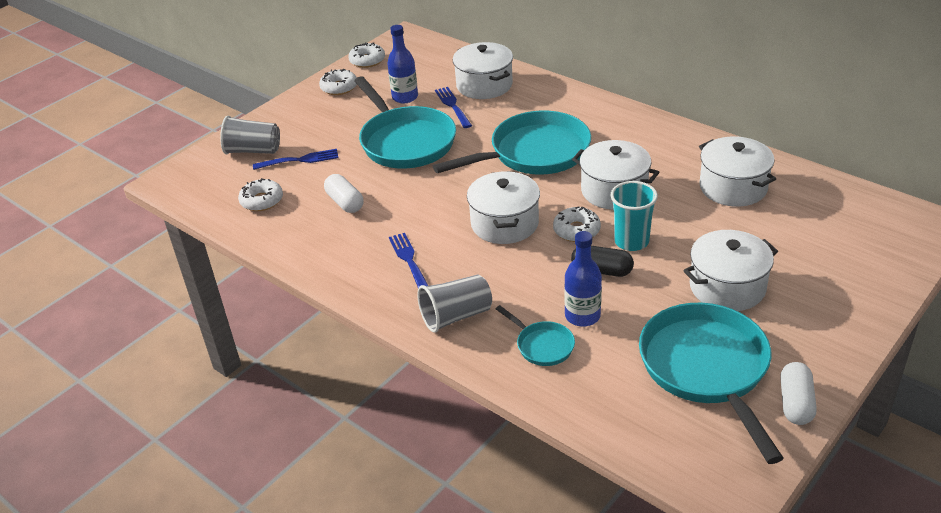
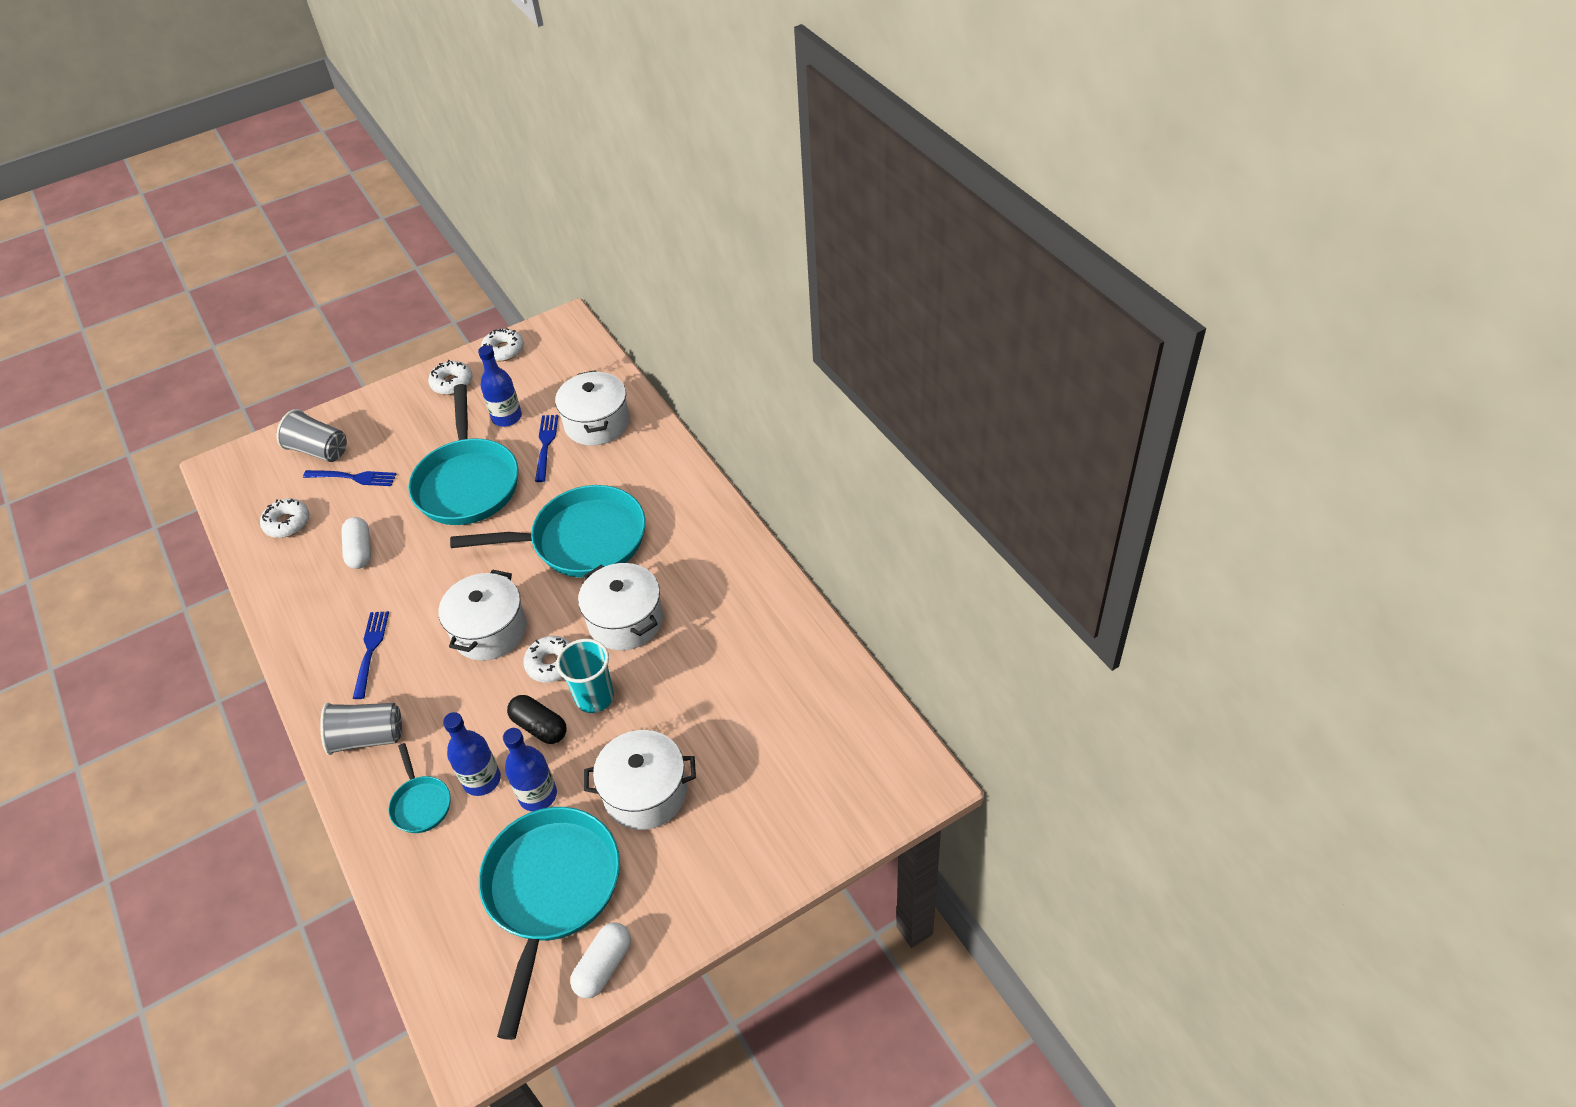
camera: 20 degrees right, 10 degrees up
(639, 312) = (538, 795): none -> blue bottle
(733, 187) = (749, 657): white pot -> none

